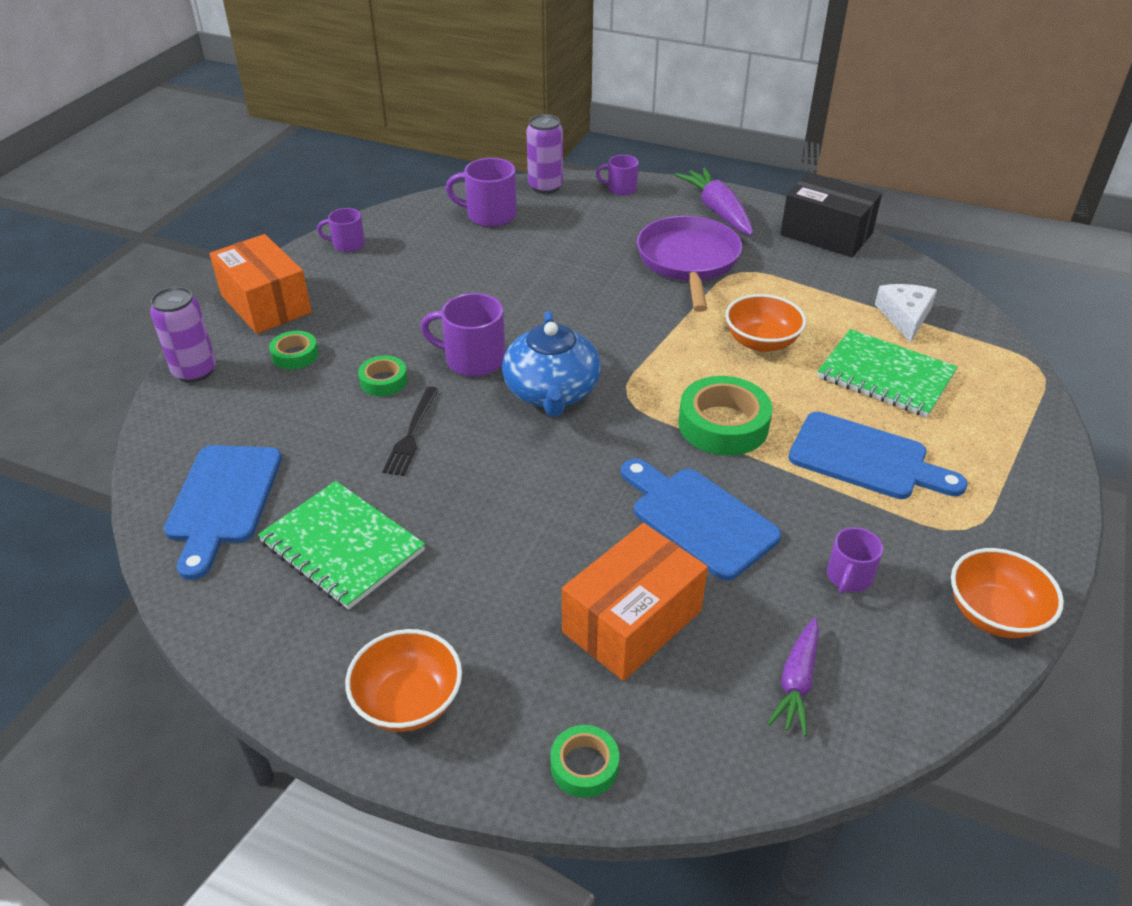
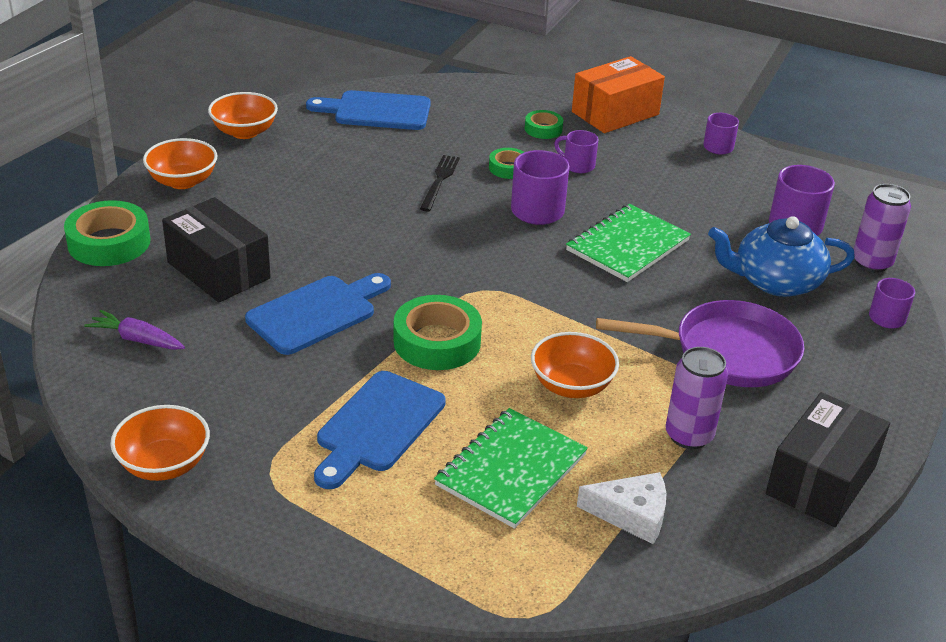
camera: 90 degrees right, 5 degrees down
(195, 371) = (522, 91): purple can -> purple can (689, 435)
(262, 645) = (244, 132): none -> orange bowl
(342, 546) = (322, 155): green notebook -> green notebook (627, 245)
(412, 434) = (439, 181): black fork -> black fork turned 90 degrees clockwise
(551, 392) = (490, 248): blue teapot -> blue teapot (775, 281)
(584, 765) = (109, 242): green tape -> green tape, size x1.81
(632, 621) = (219, 270): orange box -> black box
(718, 211) = (854, 390): purple carrot -> none
(848, 577) = (230, 385): purple mug -> purple mug (577, 165)

